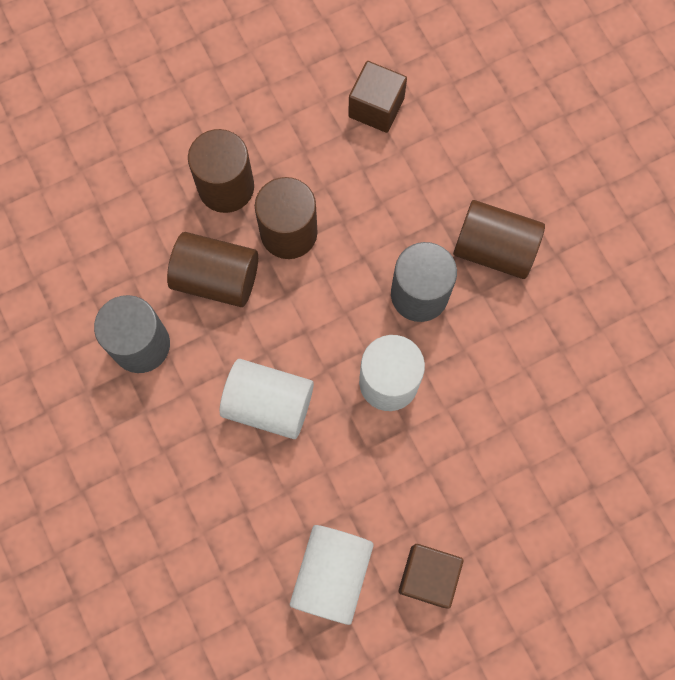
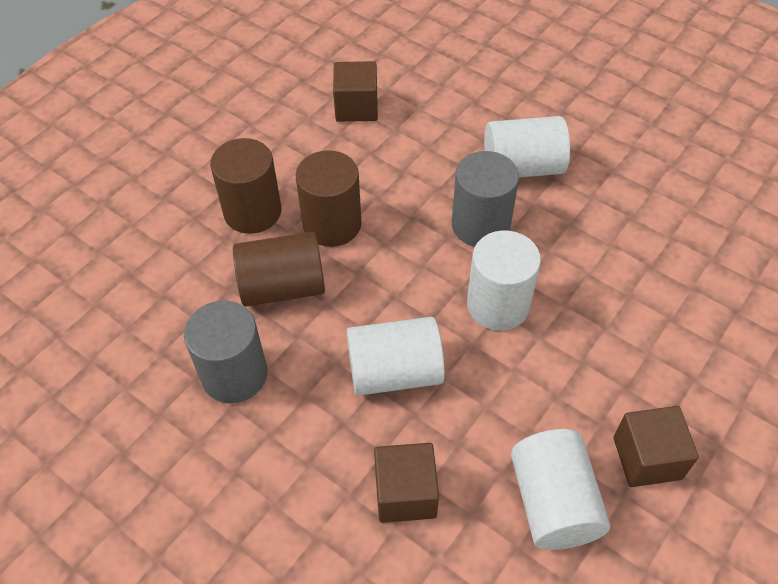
camera: 25 degrees left, 20 degrees down
(224, 511) = (405, 493): none -> brown cube
(494, 249) = (522, 167): brown cylinder -> white cylinder

